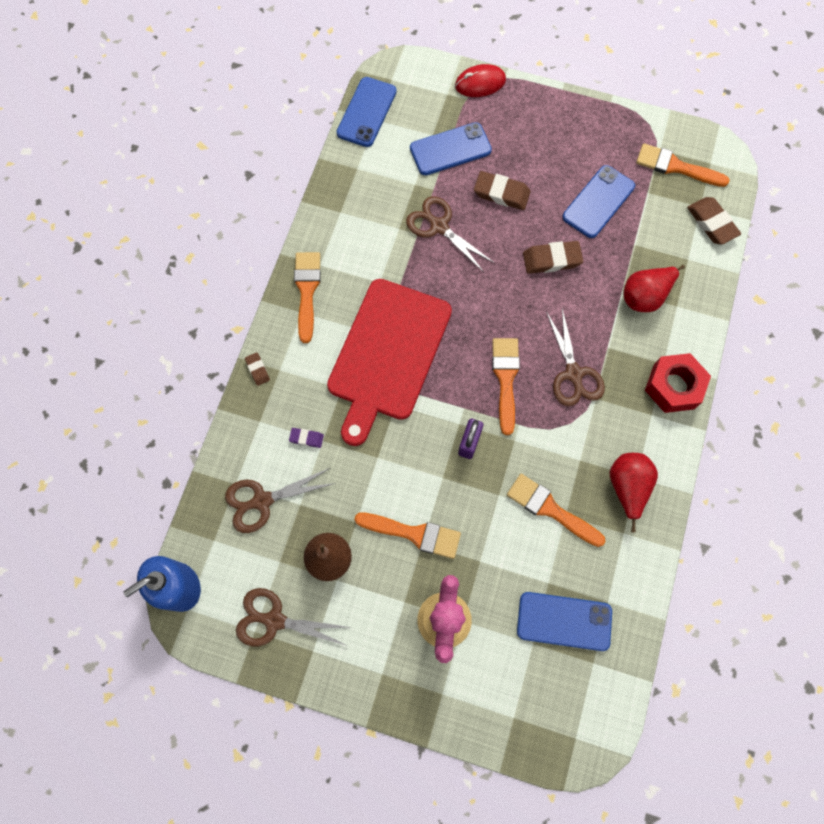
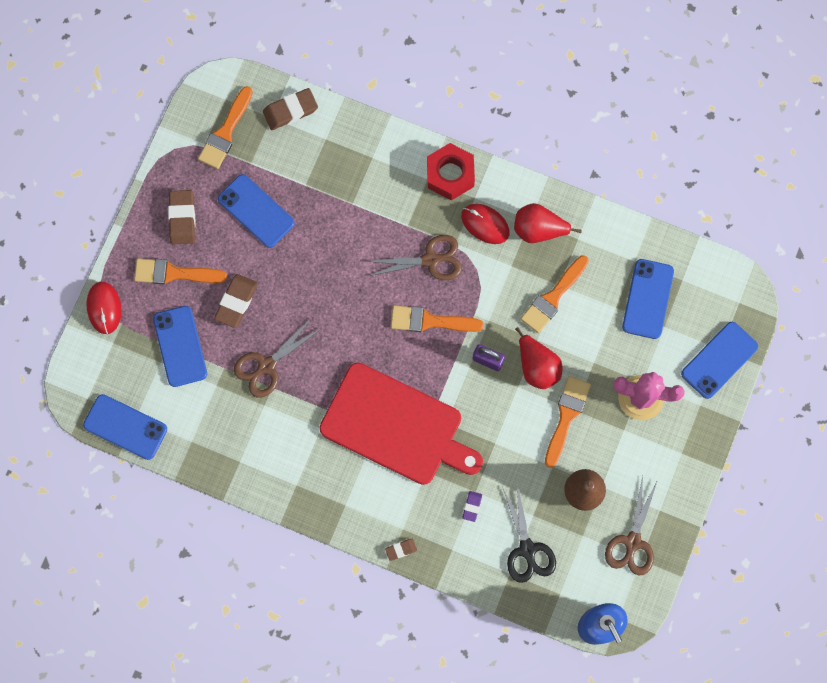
camera: 85 degrees left, 5 degrees up
(262, 501) = (527, 549): brown scissors -> black scissors
(307, 291) = (323, 499): orange brush -> orange brush (174, 273)
(500, 716) = (719, 360): none -> blue phone
(551, 260) = (313, 263): brown eraser -> brown eraser (182, 218)
(623, 428) = (485, 224): none -> red mouse
(645, 296) = (360, 184): red pear -> red pear (537, 366)

